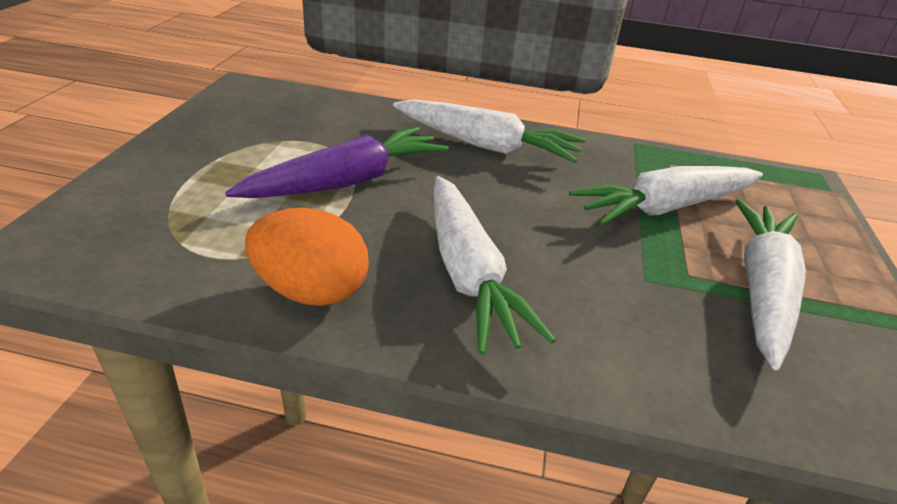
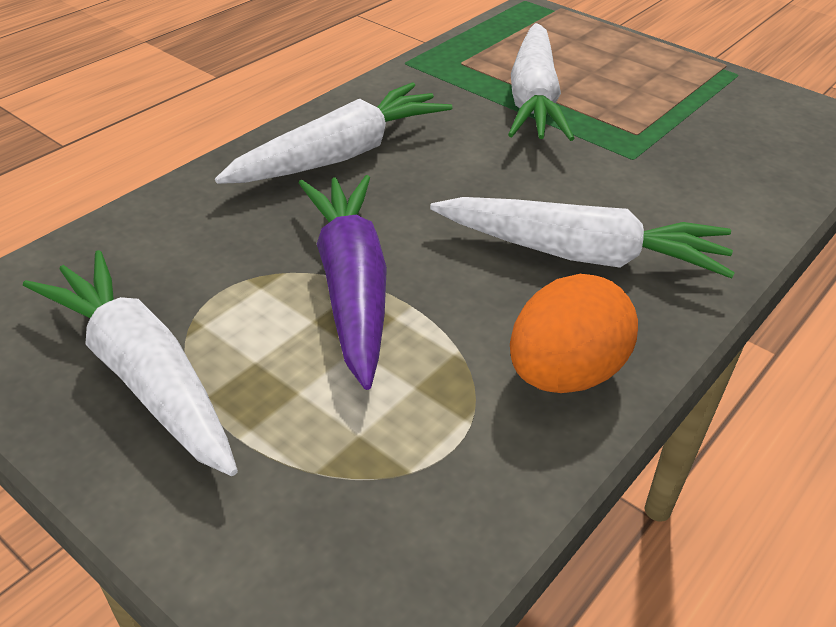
camera: 60 degrees left, 5 degrees up
(762, 289) = (670, 109): white carrot -> white carrot (143, 374)

